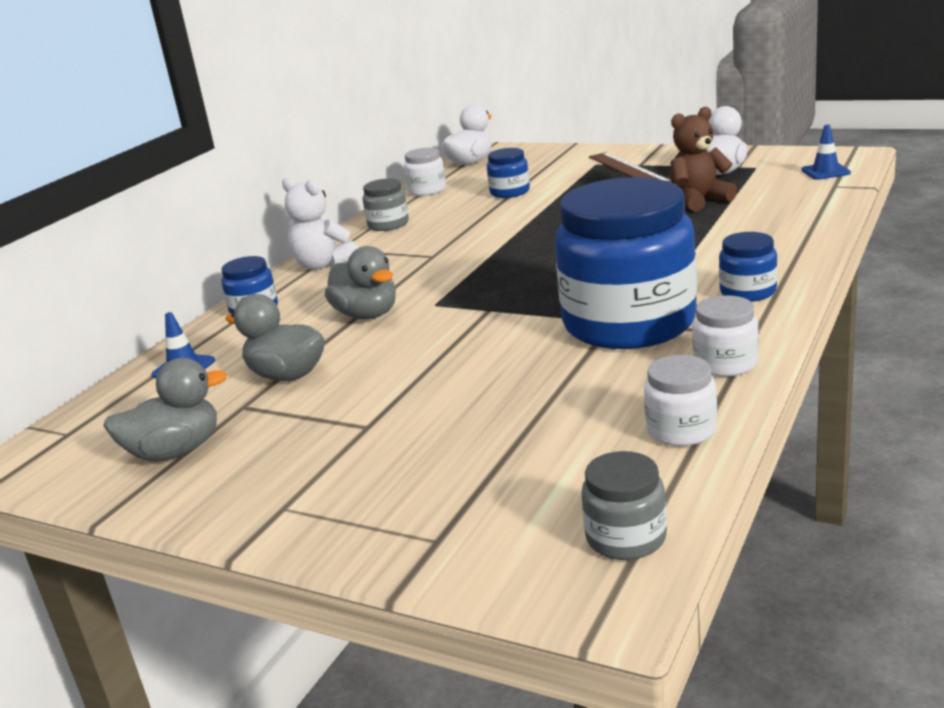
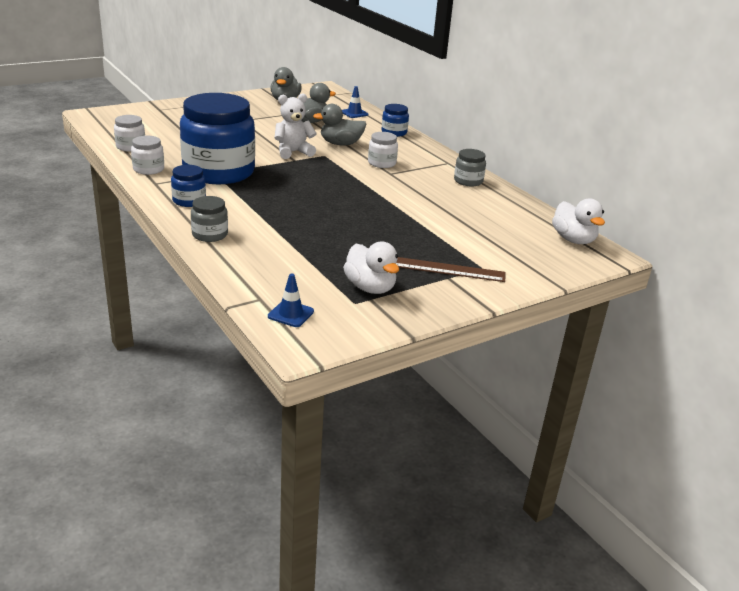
camera: 115 degrees right, 5 degrees up
(323, 265) = (428, 154): white teddy bear -> white teddy bear (293, 152)
(427, 190) = (523, 208): white jar -> white jar (382, 163)
(510, 192) = (467, 223): blue jar -> none
(626, 538) = (106, 123): grey jar -> grey jar (210, 234)
(699, 200) = (329, 253): brown teddy bear -> none

